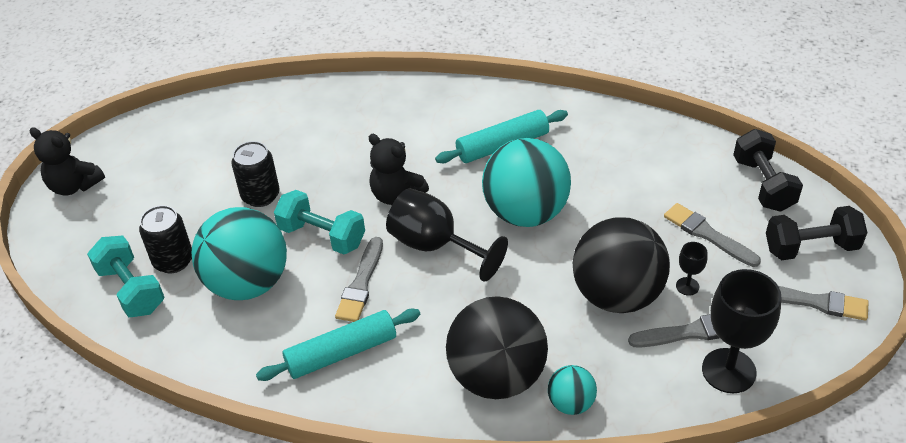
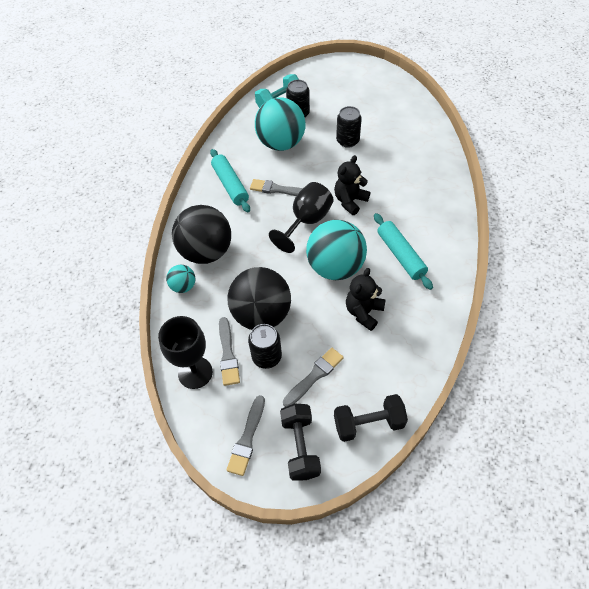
camera: 90 degrees right, 10 degrees up
(74, 185) = (353, 69): black teddy bear -> black teddy bear (363, 312)
(322, 236) = (315, 170): turquoise dumbbell -> none
(687, 286) = (266, 357): black goblet -> black can

